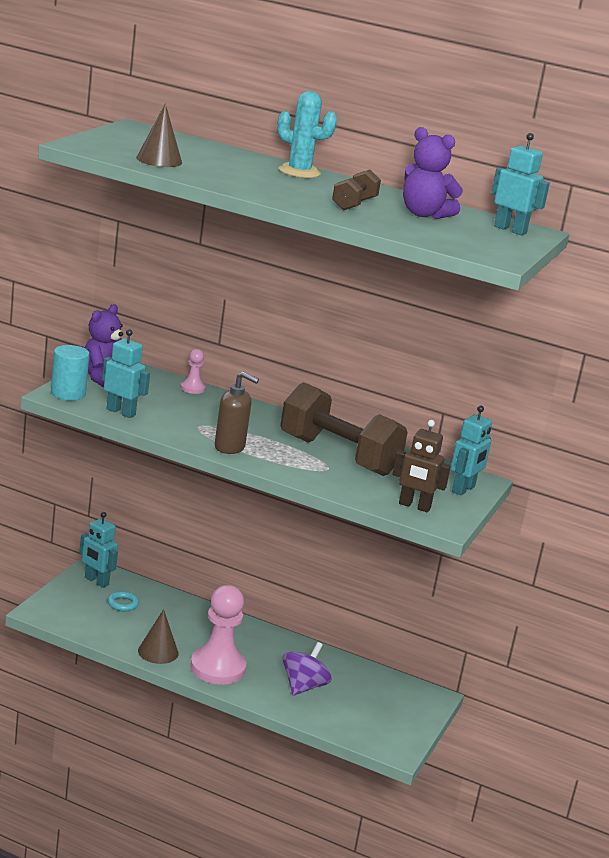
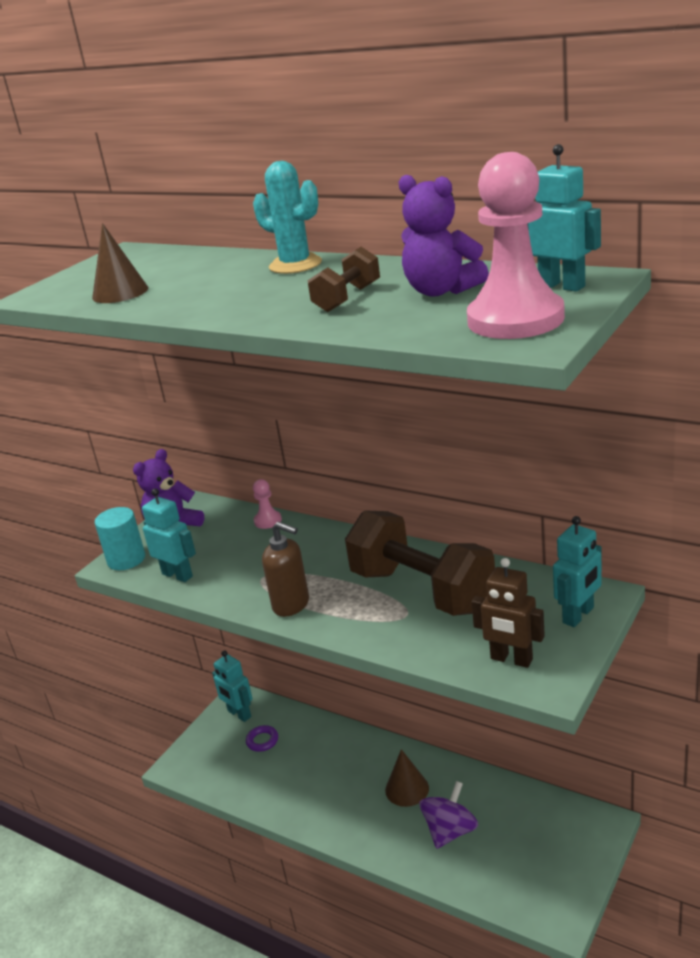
camera: 15 degrees right, 5 degrees up
(123, 604) = (262, 741): turquoise ring -> purple ring
(158, 652) = (292, 804): brown cone -> brown cone (407, 789)
(217, 668) = (355, 818): pink pawn -> pink pawn (515, 320)

